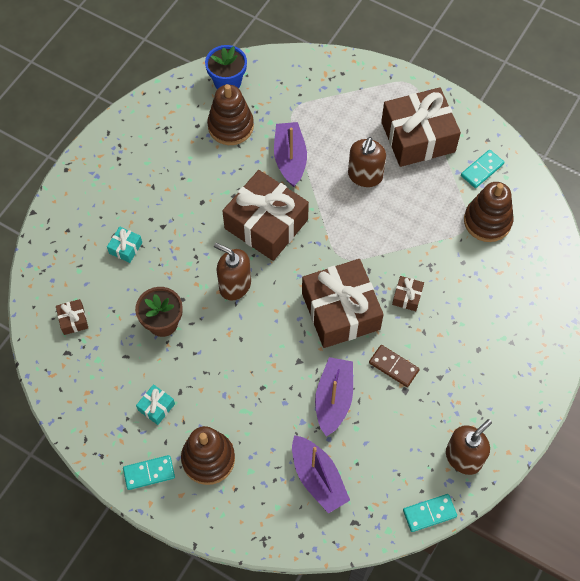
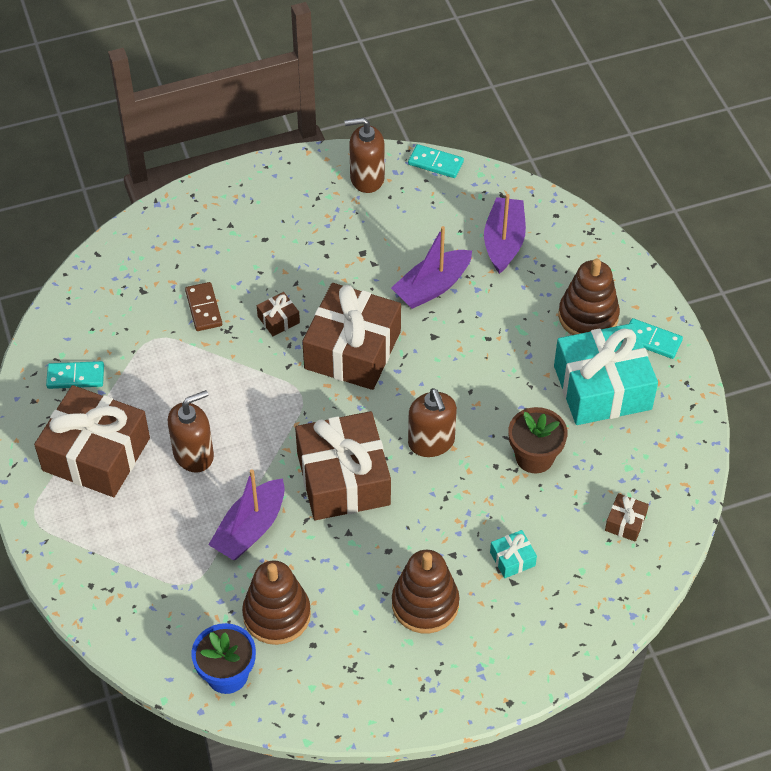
camera: 140 degrees left, 10 degrees down
(156, 407) = (602, 387): turquoise gift -> turquoise gift, size x2.44
(394, 366) = (353, 275): brown domino -> brown domino (203, 308)
(487, 221) = (129, 329): brown stacking toy -> brown stacking toy (425, 604)

